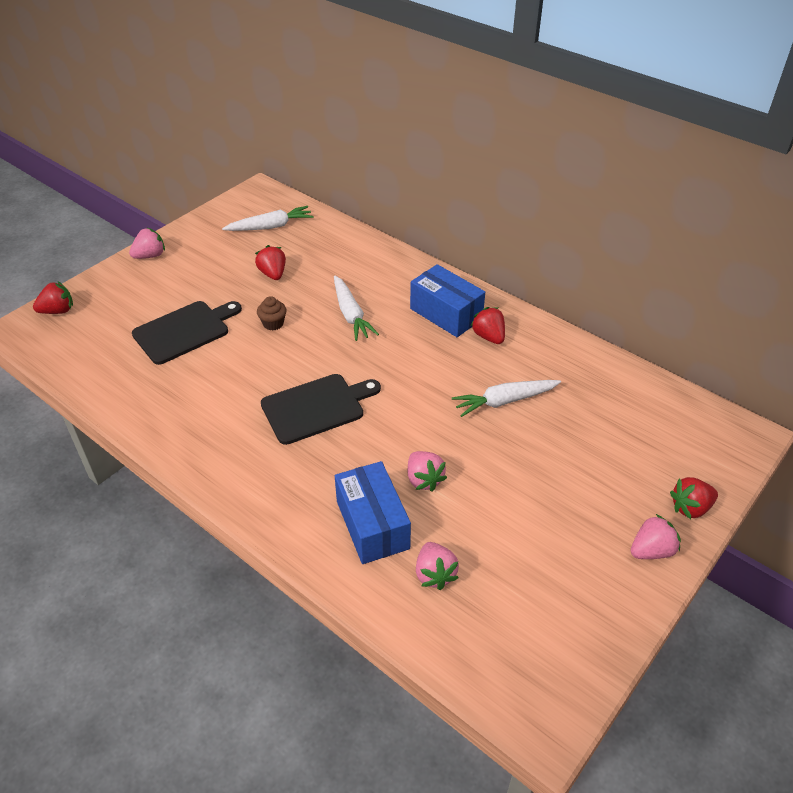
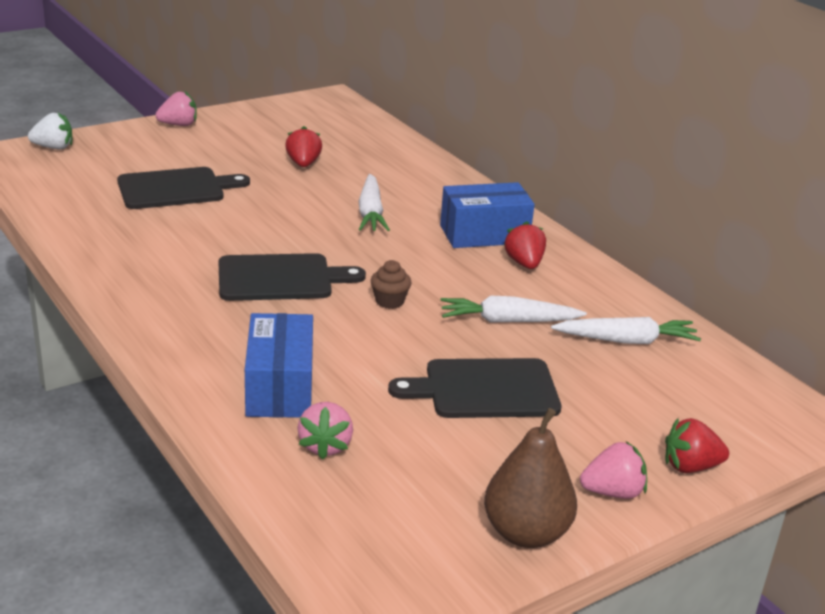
camera: 15 degrees right, 15 degrees down
(58, 311) = (53, 147): red strawberry -> white strawberry
(270, 227) = (326, 127): white carrot -> white carrot (626, 340)
(273, 323) = (277, 202): brown cupcake -> brown cupcake (389, 301)
(424, 479) = (366, 364): pink strawberry -> none
(446, 314) = (484, 234): blue box -> blue box turned 75 degrees counterclockwise
(520, 477) = (484, 389): none -> black cutting board
(612, 611) = (526, 533): none -> brown pear

